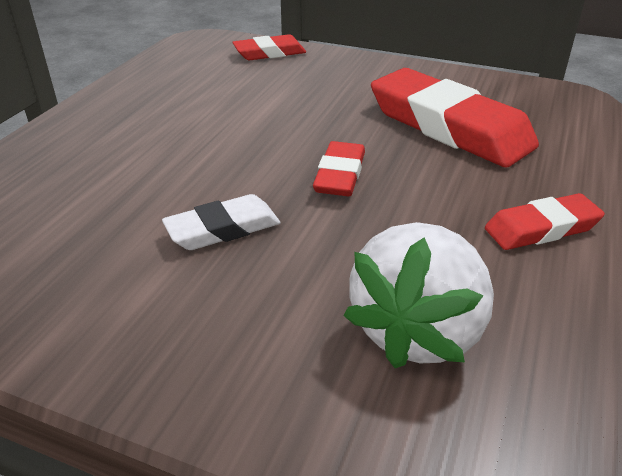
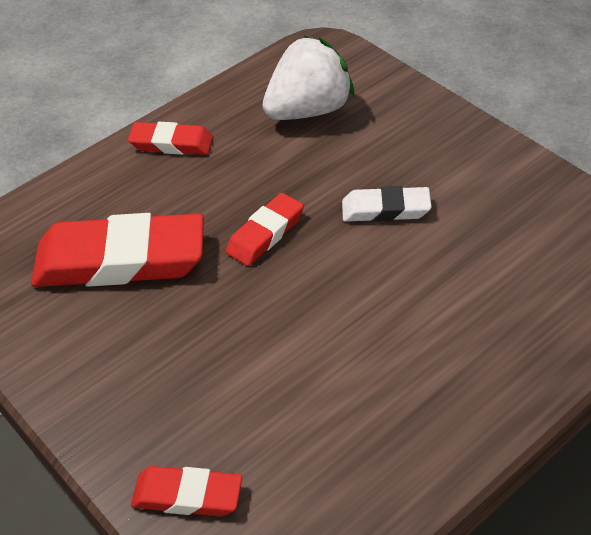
camera: 150 degrees left, 10 degrees up
(449, 127) = (120, 260): red eraser -> red eraser turned 75 degrees counterclockwise

